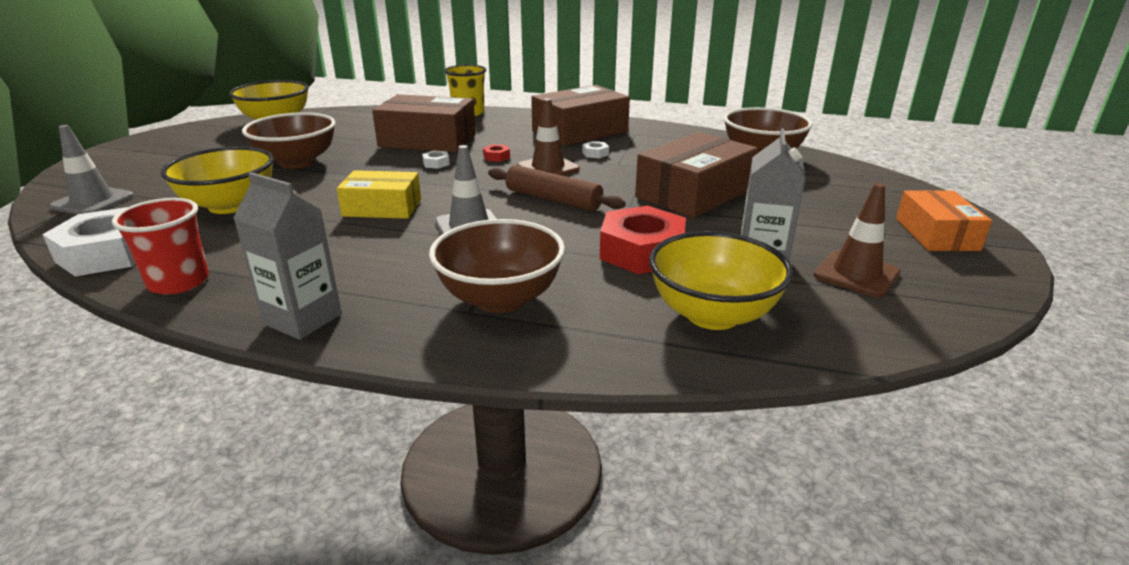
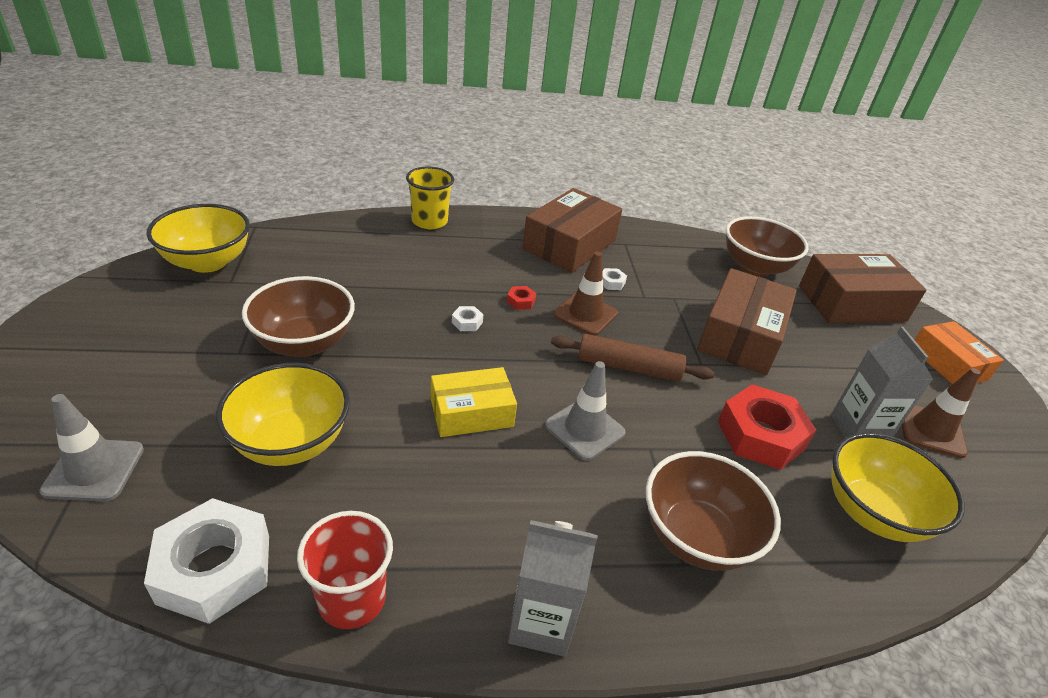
camera: 25 degrees left, 10 degrees up
(428, 140) = (425, 280): brown box -> brown box (851, 303)

